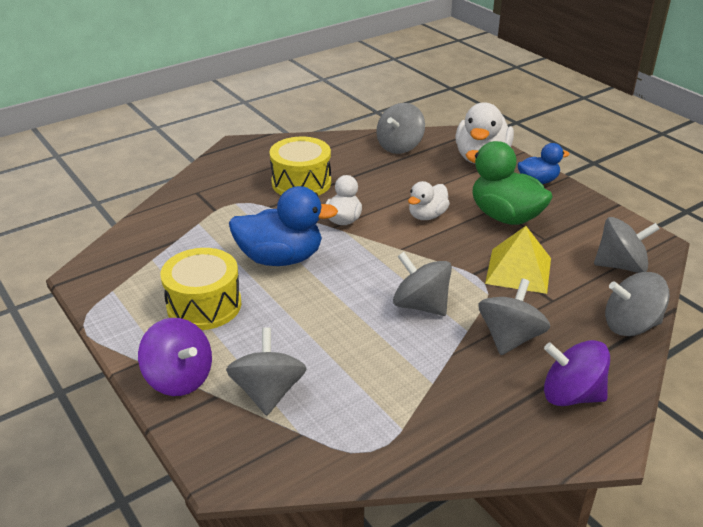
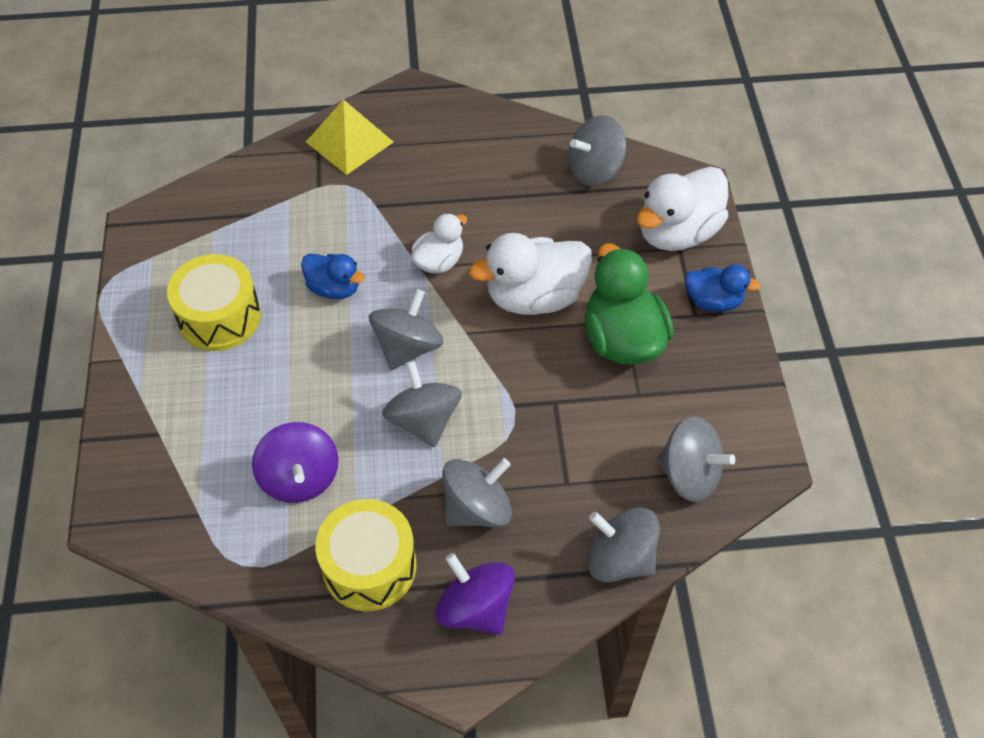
camera: 30 degrees right, 20 degrees up
(179, 378) = (141, 397): purple spinning top -> purple spinning top (300, 478)
(268, 392) = (204, 453): grey spinning top -> grey spinning top (408, 347)
(281, 258) = (334, 288): blue duck -> blue duck, size x0.58
(301, 183) = (437, 183): yellow drum -> yellow drum (369, 566)
(427, 216) = (534, 297): white duck -> white duck, size x1.73
(518, 270) = (566, 424): yellow pyramid -> yellow pyramid (349, 142)

